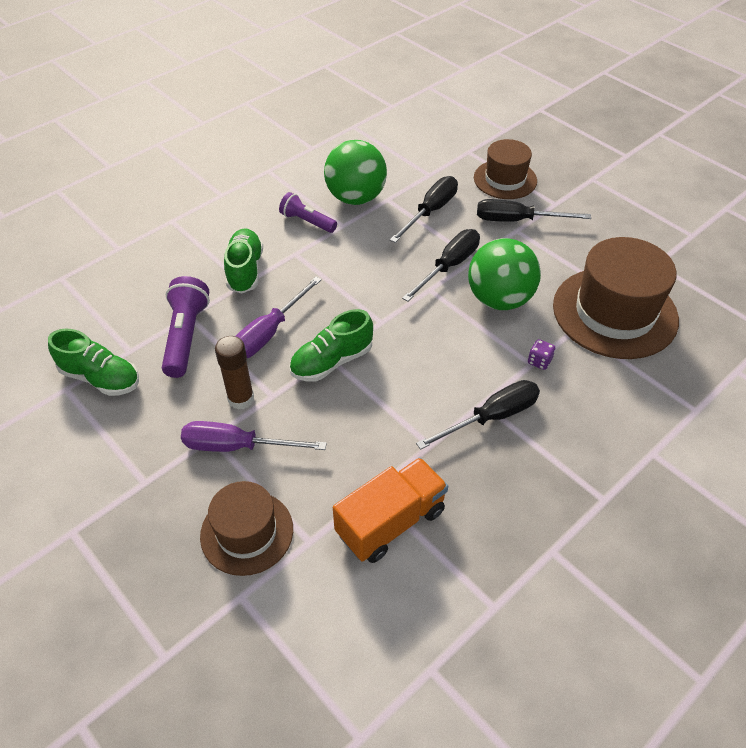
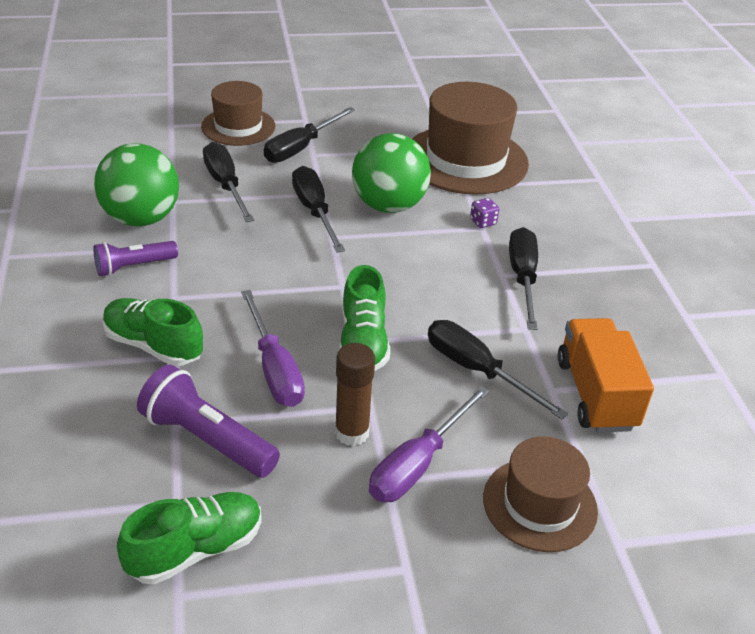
camera: 60 degrees left, 10 degrees down
(356, 437) = (477, 370): none -> black screwdriver

